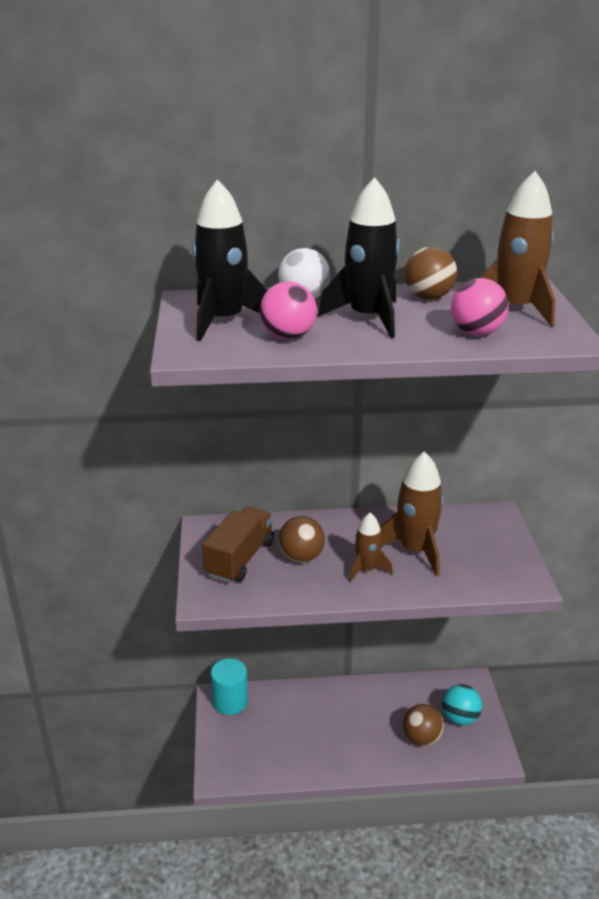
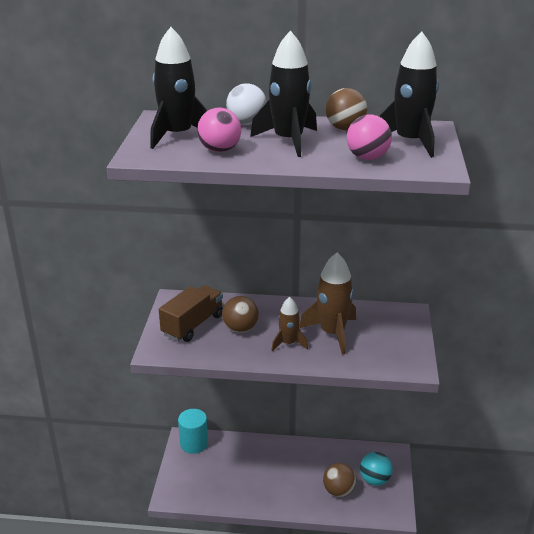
camera: 10 degrees right, 0 degrees up
(515, 309) = (409, 142): brown rocket -> black rocket

